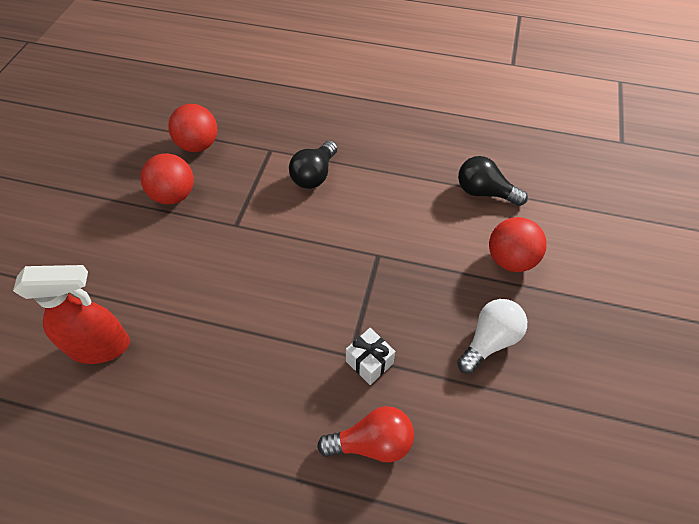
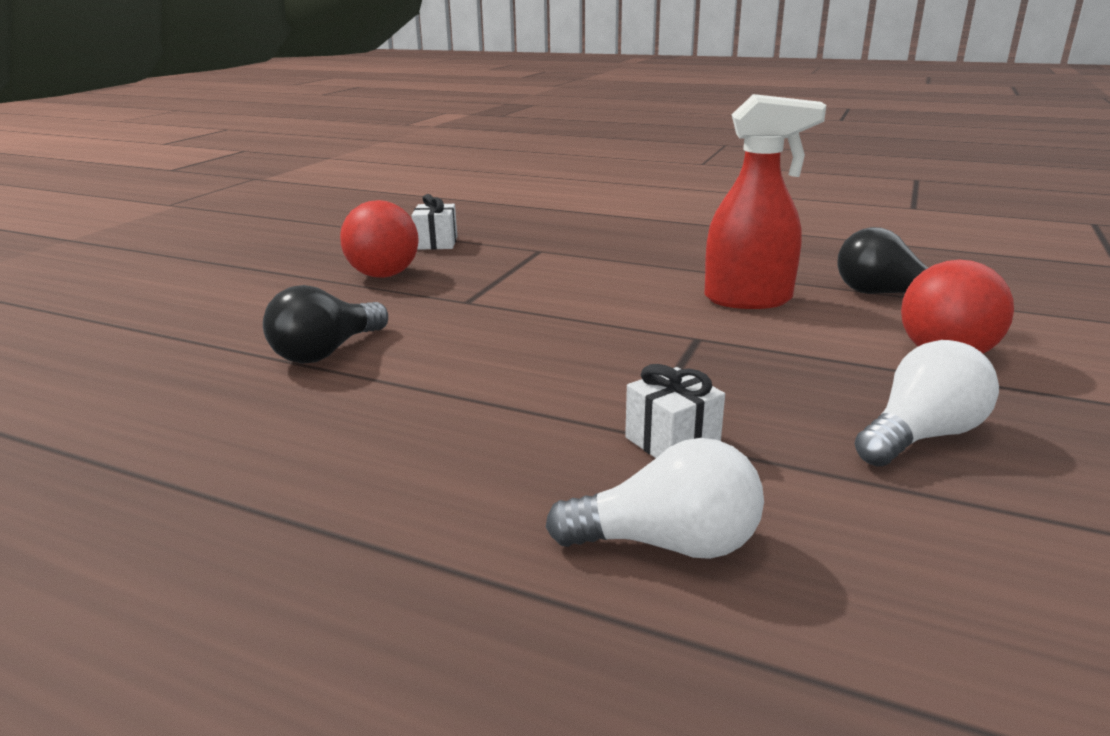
camera: 10 degrees right, 30 degrees down
(101, 346) = (195, 391): red spray bottle -> red spray bottle (749, 299)
(198, 145) = (436, 243): red ball -> white gift
(314, 175) = (602, 270): black light bulb -> black light bulb (327, 352)
(372, 442) = (667, 543): red light bulb -> white light bulb

